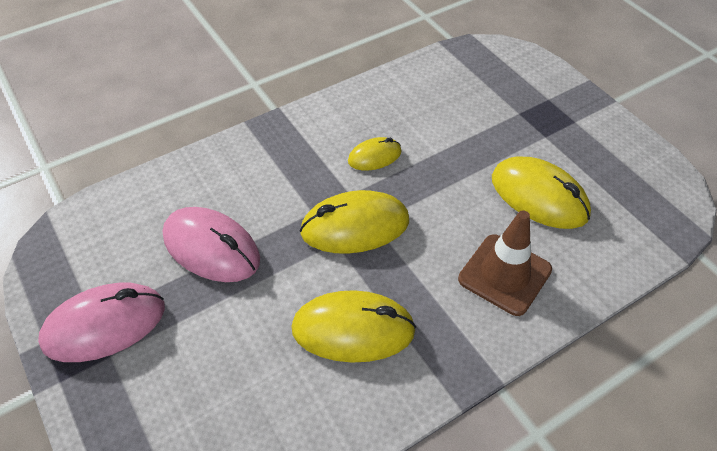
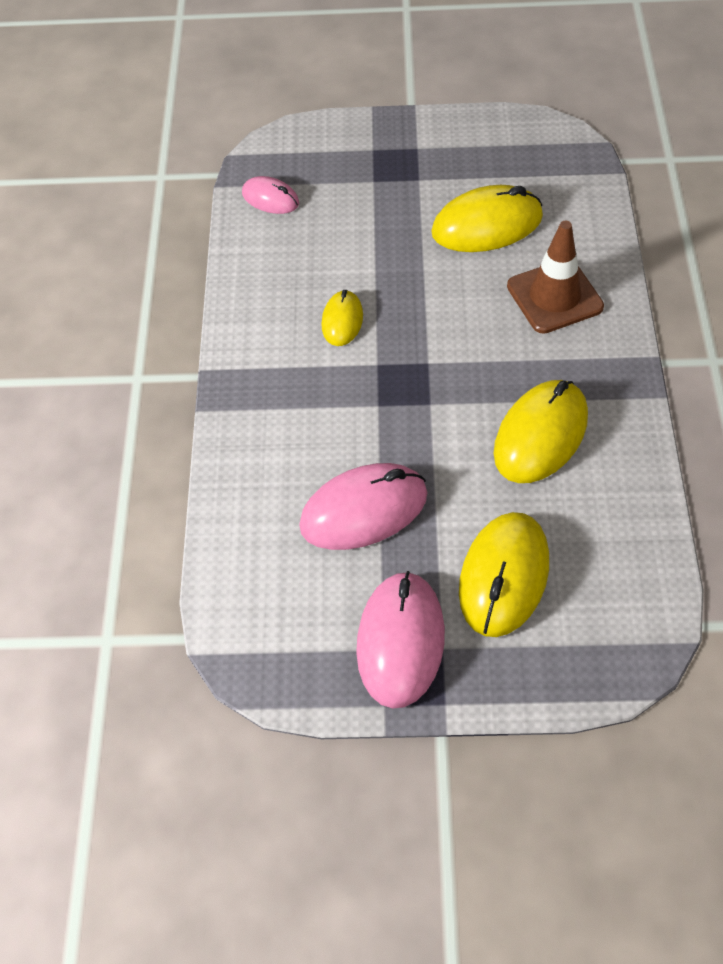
camera: 55 degrees left, 5 degrees up
(355, 226) = (422, 379): yellow mouse -> yellow mouse (504, 576)
(452, 70) = (270, 198): none -> pink mouse

